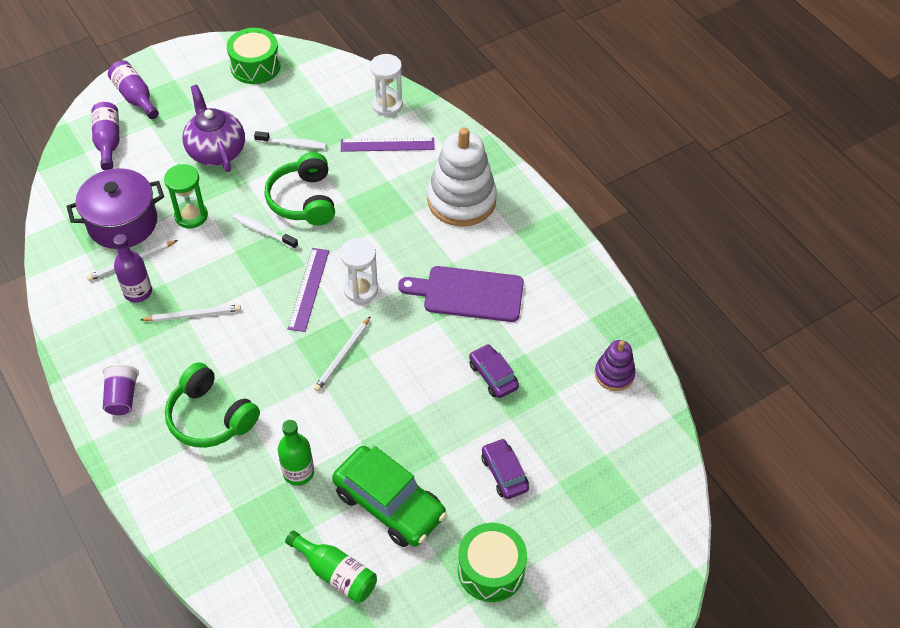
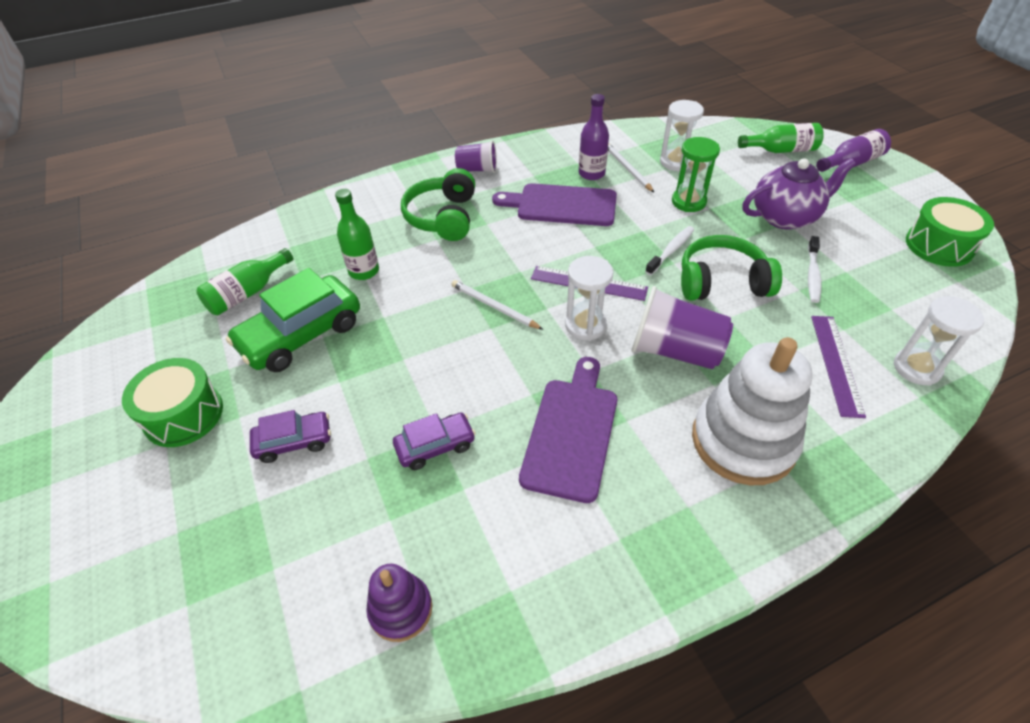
camera: 100 degrees right, 5 degrees down
(108, 142) = (781, 150): purple bottle -> green bottle
(122, 223) = (675, 162): purple pot -> white hourglass
(193, 315) = (562, 205): white pencil -> purple cutting board
(210, 417) = (443, 217): green headphones -> green headphones turned 45 degrees counterclockwise
(383, 233) = (675, 350): none -> purple cup

